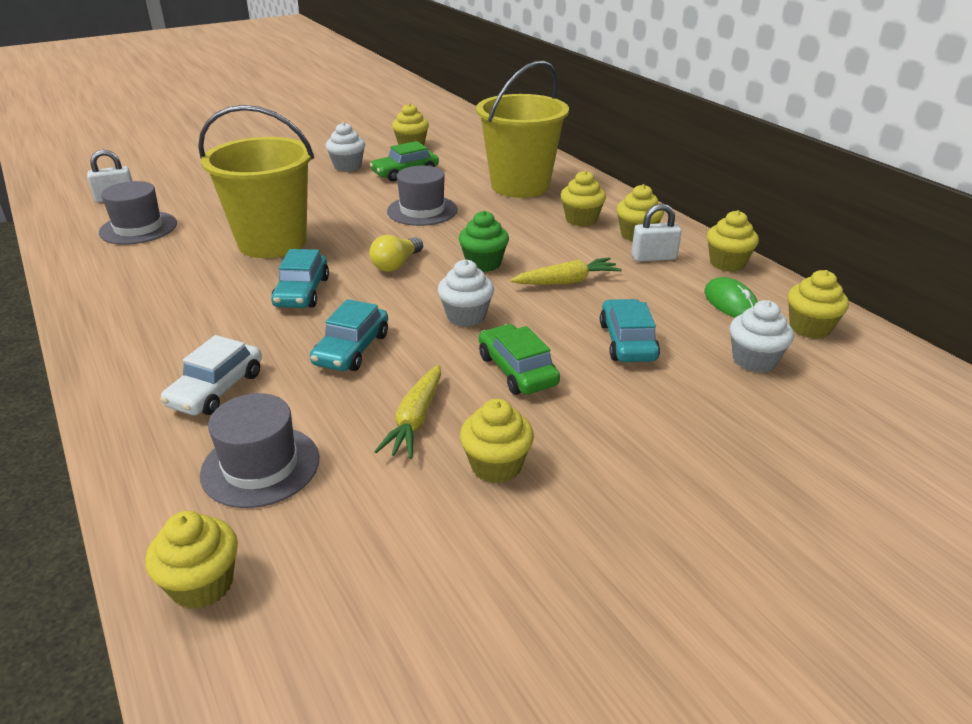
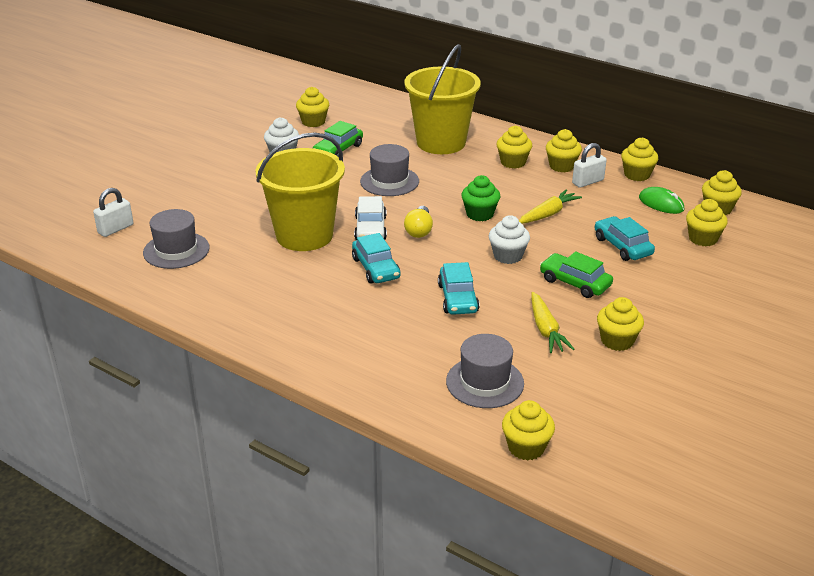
camera: 25 degrees left, 0 degrees up
(216, 389) = (400, 348): white car -> white car (370, 228)
(754, 360) = (703, 239): white cupcake -> yellow cupcake

